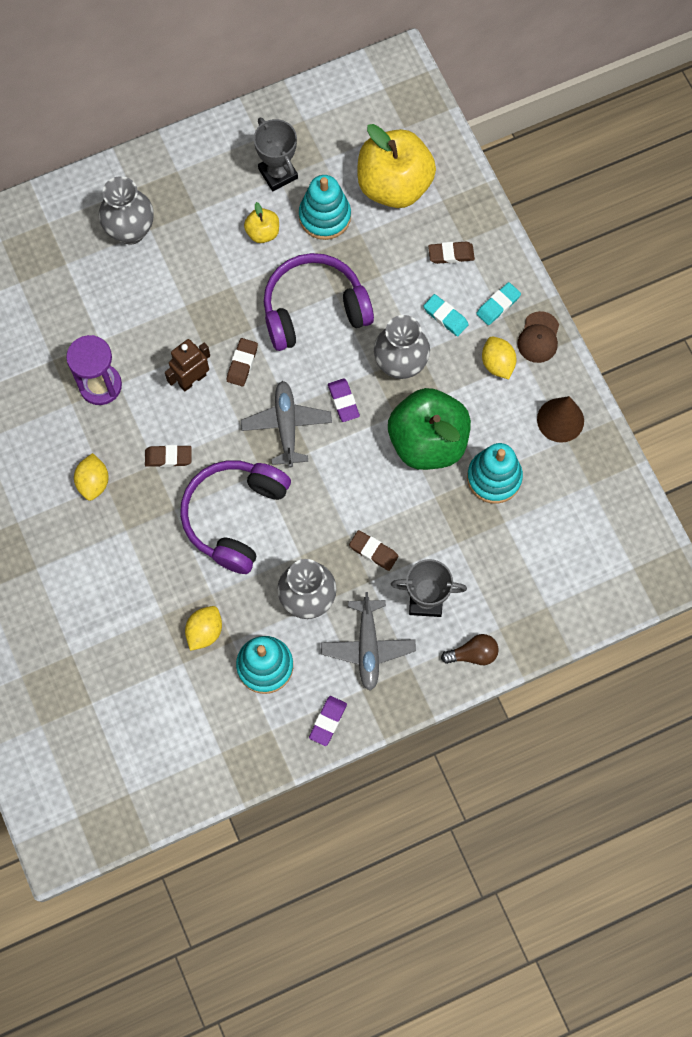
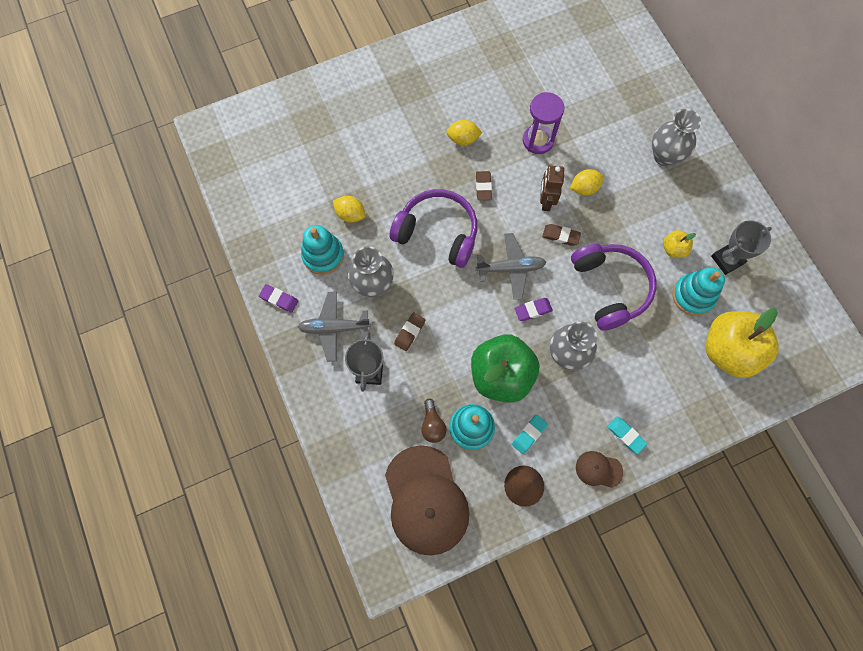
camera: 90 degrees right, 0 degrees up
(192, 379) = (545, 201): brown robot -> brown robot turned 135 degrees counterclockwise
(445, 317) = (612, 391): turquoise eraser -> turquoise eraser (529, 434)
(451, 254) = (669, 396): brown eraser -> none
(473, 654) = (325, 407): brown light bulb -> brown light bulb (432, 425)
(497, 363) = (572, 433): yellow lemon -> yellow lemon (584, 188)
(582, 531) = (426, 500): none -> brown cap

